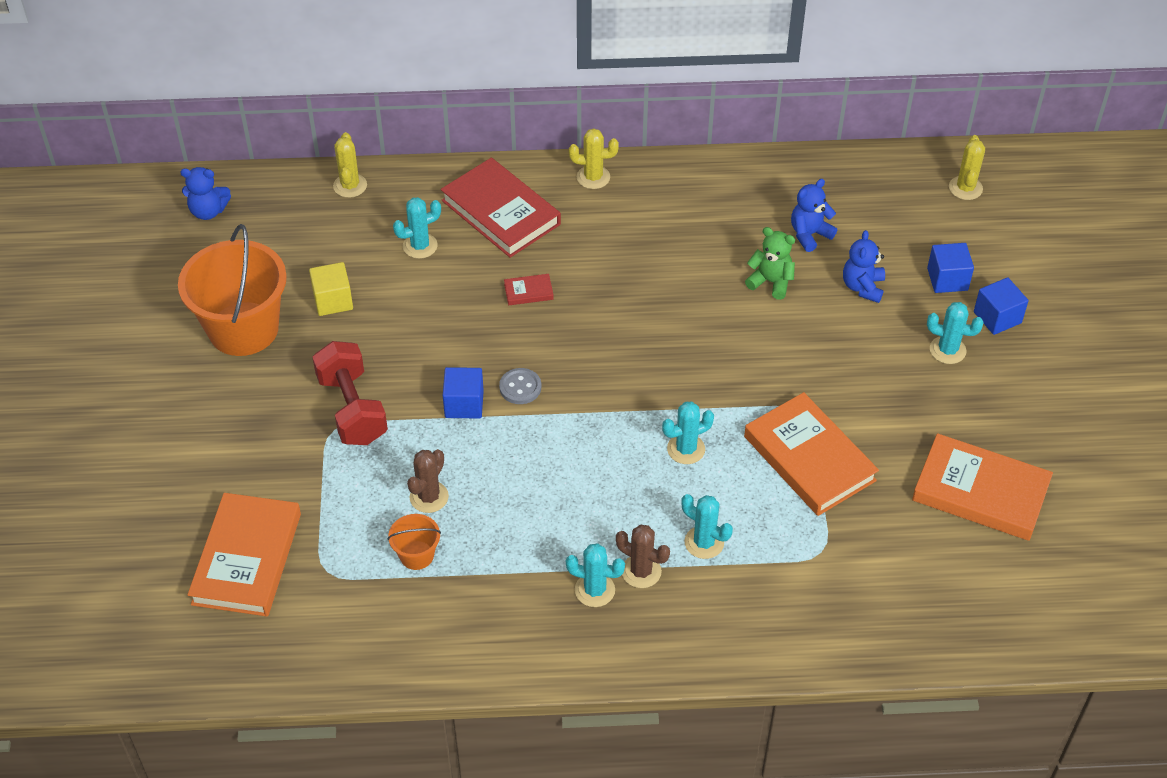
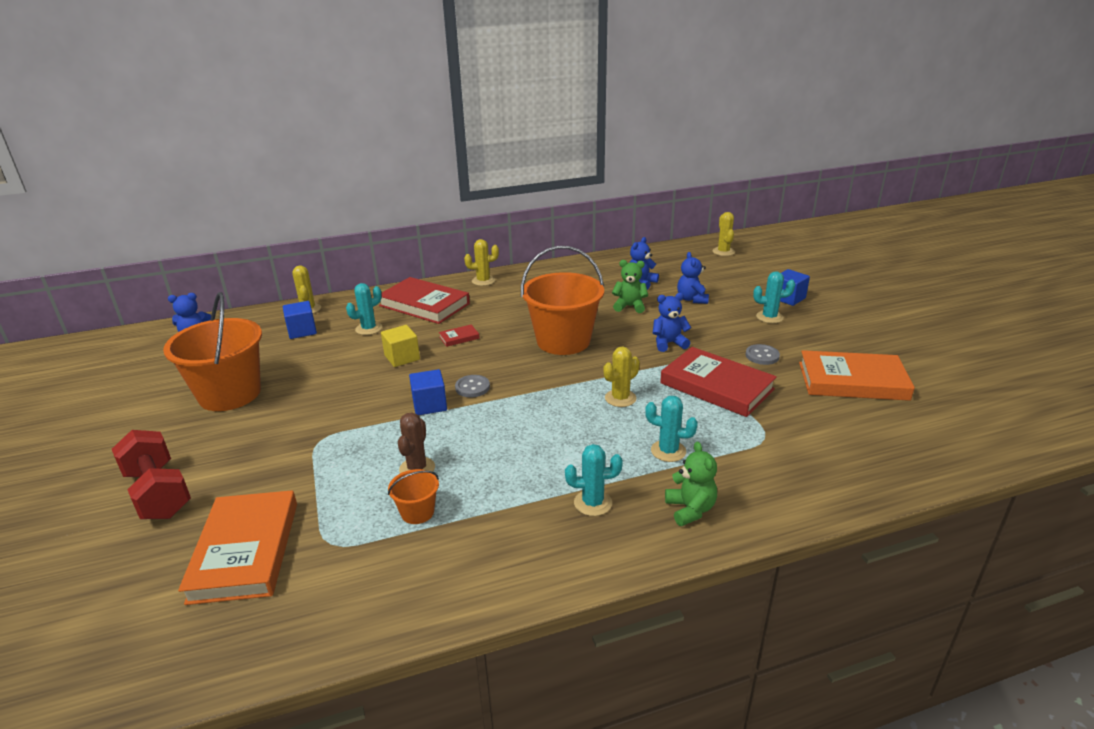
camera: 15 degrees left, 20 degrees down
(333, 300) = (305, 366): yellow cube -> yellow cube (402, 357)
(352, 409) = (333, 425): red dumbbell -> red dumbbell (158, 493)
(641, 571) = (626, 481): brown cactus -> none
(656, 331) = (563, 341): none -> orange bucket
(686, 449) = (620, 398): turquoise cactus -> yellow cactus
(690, 624) = (690, 509): none -> green teddy bear
(788, 368) = (669, 343): none -> blue teddy bear
(809, 458) = (716, 386): orange book -> red book
(894, 420) = (762, 356): none -> grey button
(947, 279) = (743, 288): blue cube -> blue cube (302, 331)

